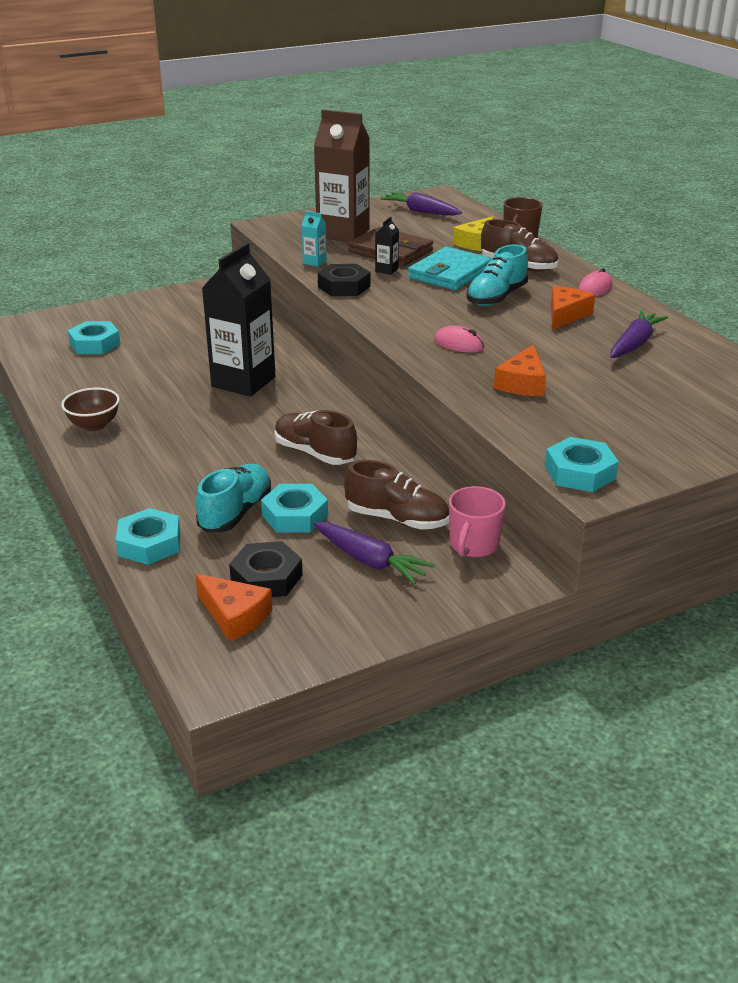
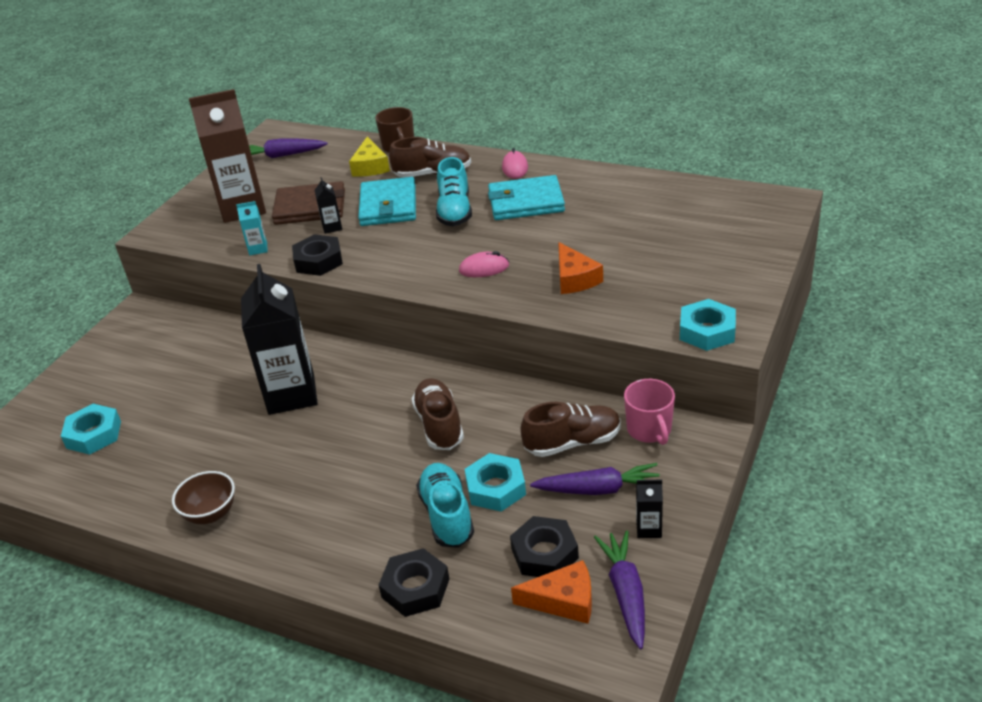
camera: 35 degrees left, 5 degrees up
(149, 543) = (415, 588): turquoise nut -> black nut
(315, 453) = (439, 425): brown shoe -> brown shoe turned 75 degrees clockwise
(369, 610) = (648, 529): none -> black carton
(566, 315) = (526, 202): orange cheese -> turquoise wallet
(634, 344) = (604, 204): purple carrot -> purple carrot (626, 593)

